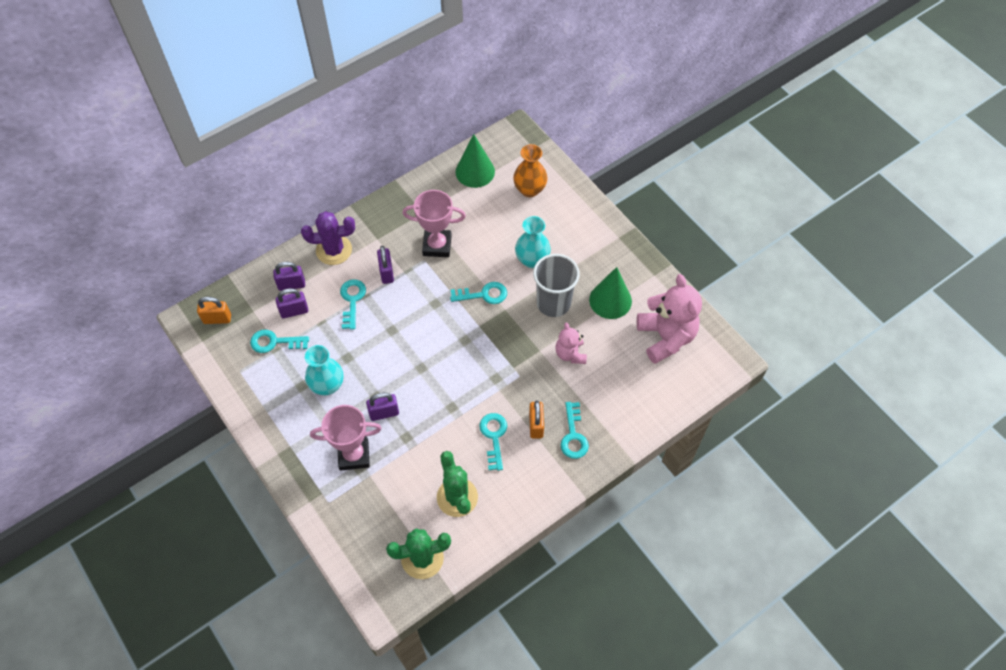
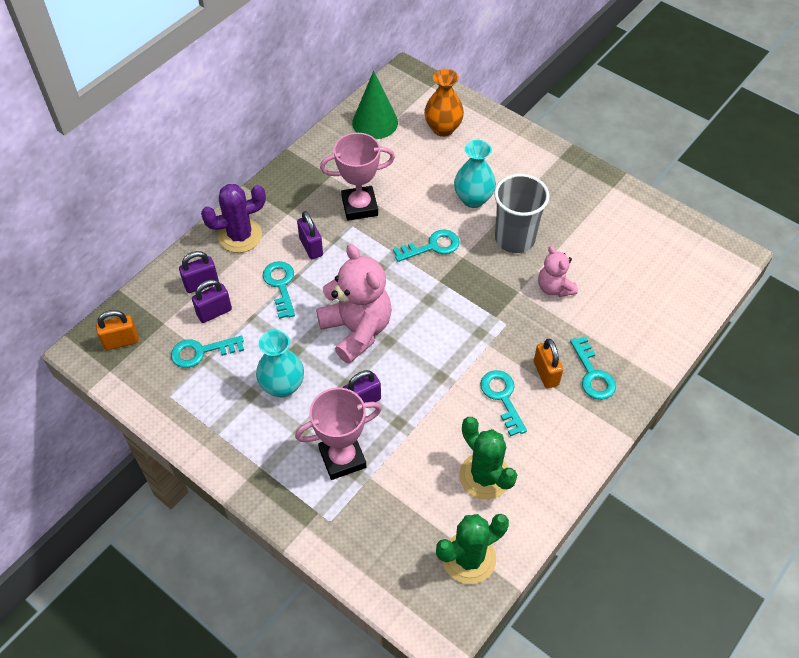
camera: 15 degrees left, 5 degrees down
(610, 300) = (576, 222): green cone -> none
(666, 337) = (652, 247): pink teddy bear -> pink teddy bear (357, 330)

